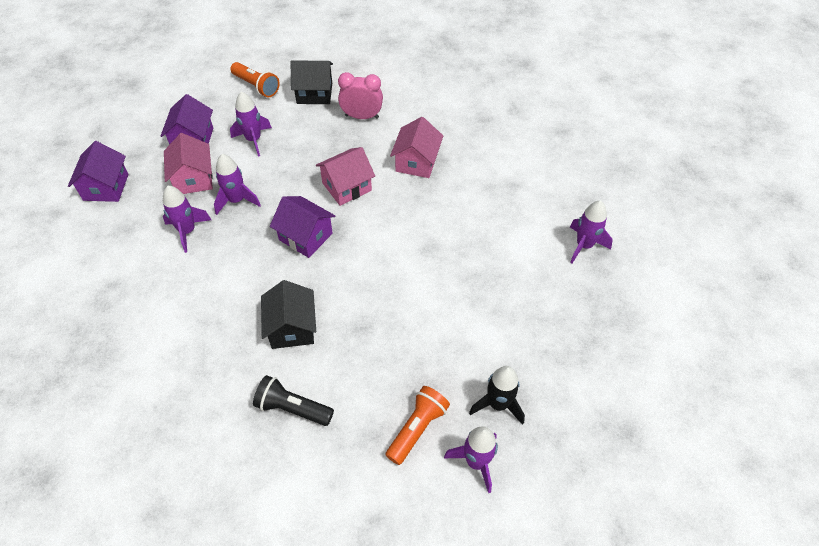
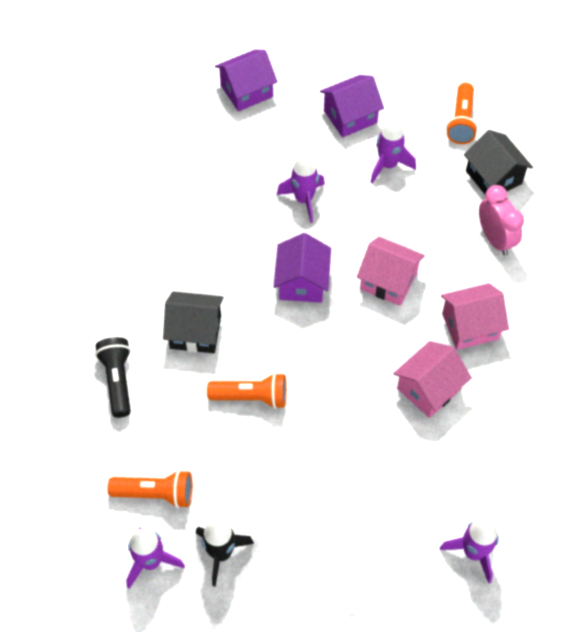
camera: 60 degrees right, 5 degrees up
(187, 231) = (242, 185): purple rocket -> none
(193, 179) = (304, 149): pink house -> pink house (428, 389)
(292, 328) = (195, 332): black house -> black house turned 45 degrees clockwise
(378, 317) = (251, 397): none -> orange flashlight

